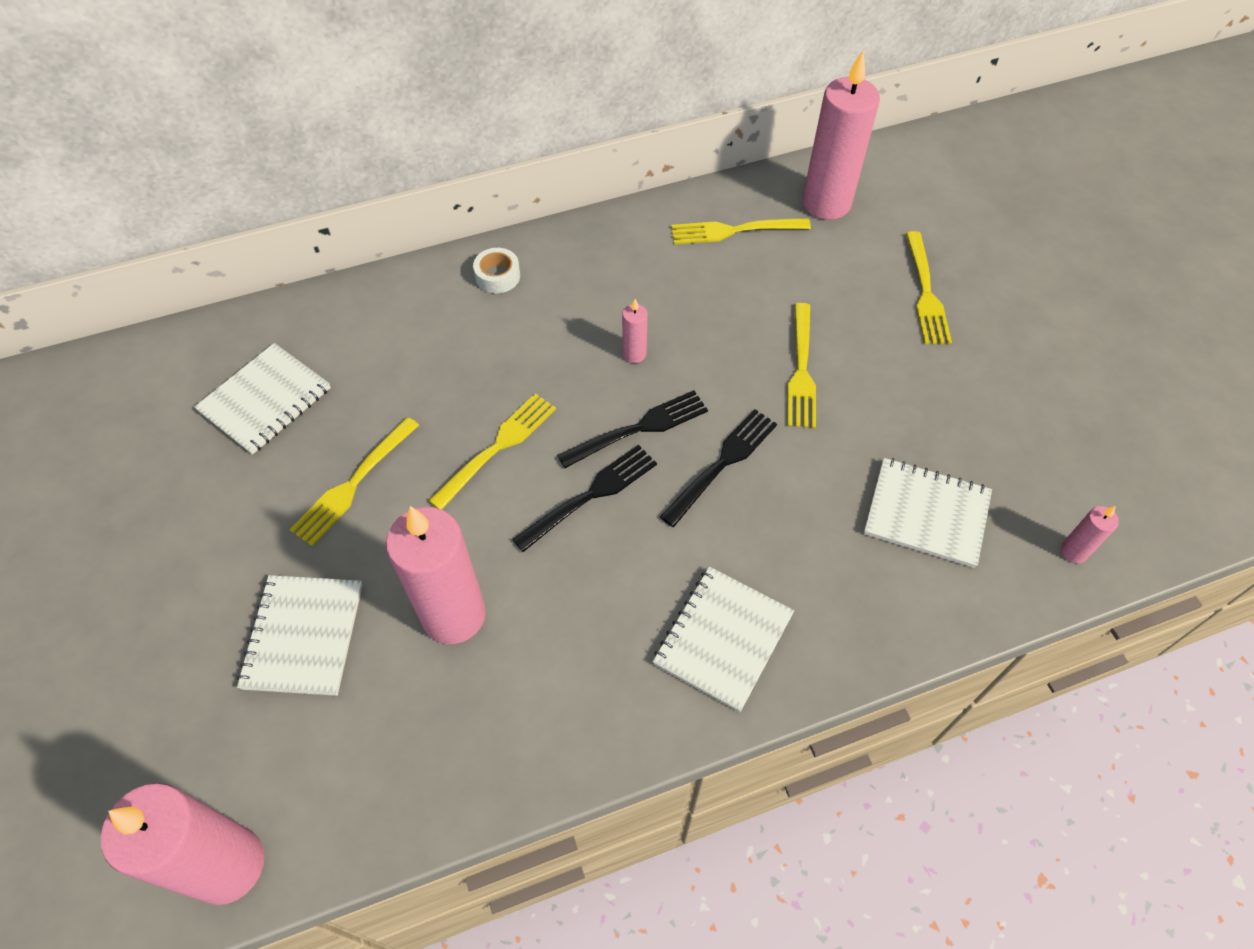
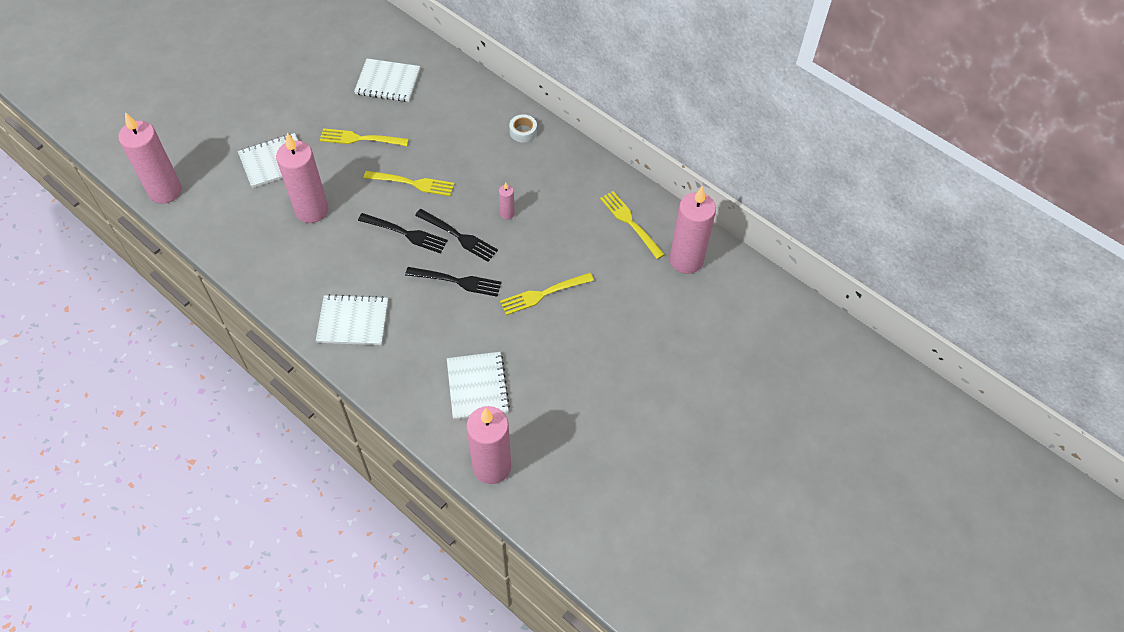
camera: 60 degrees right, 0 degrees up
(925, 292) = (644, 336): yellow fork -> none
(1073, 551) = (492, 467): pink candle -> pink candle, size x2.29

